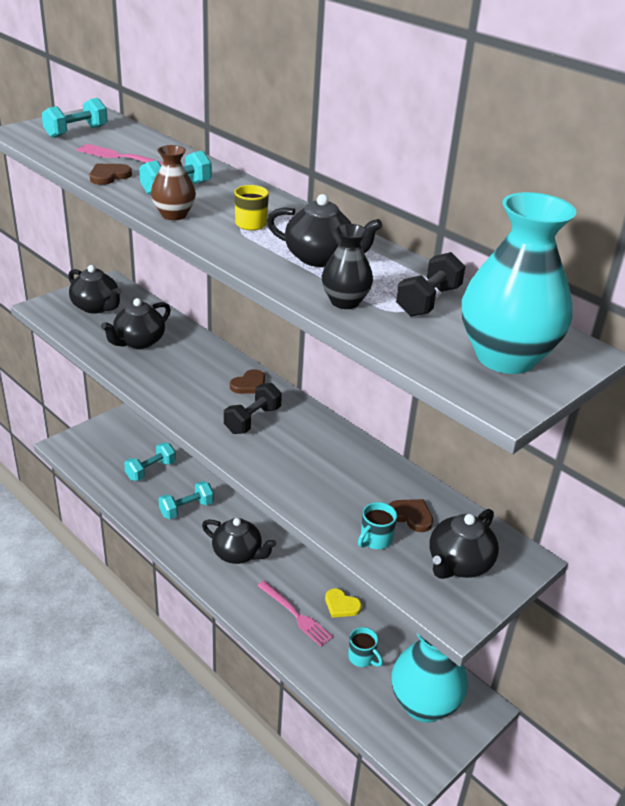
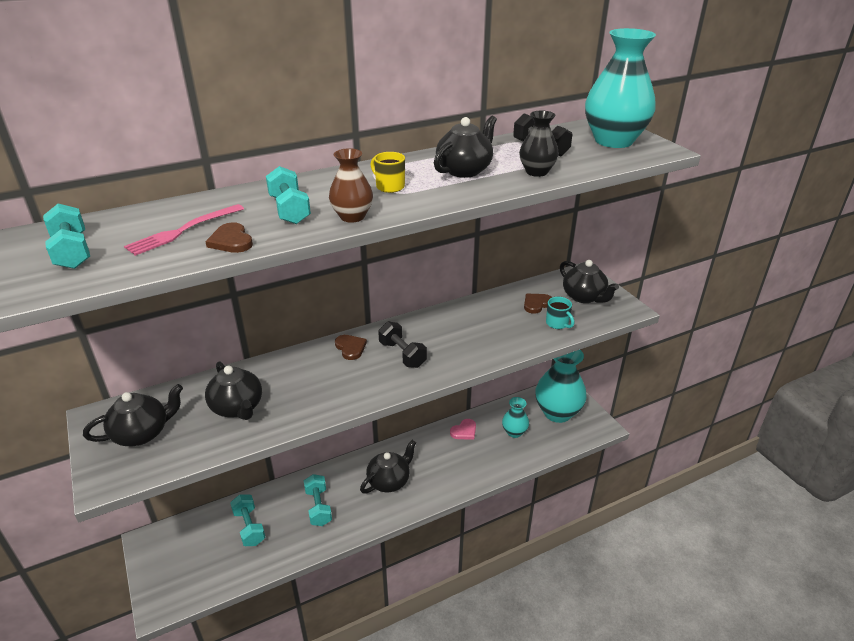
camera: 70 degrees left, 0 degrees up
(296, 615) = (466, 459): pink fork -> none
(341, 605) = (464, 431): yellow heart -> pink heart
(362, 658) = (514, 432): turquoise mug -> turquoise vase

